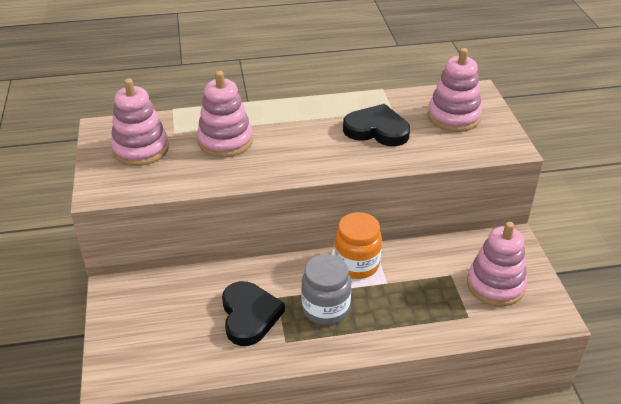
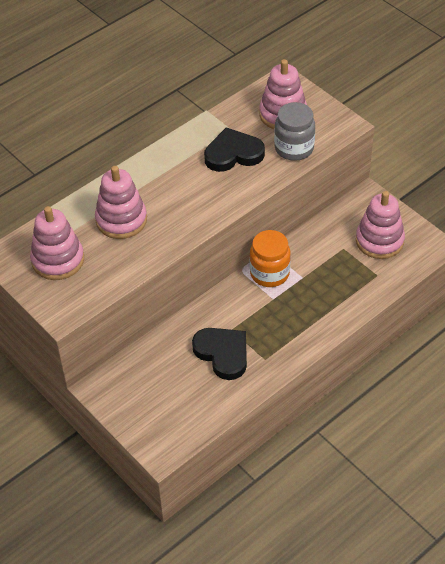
camera: 30 degrees left, 10 degrees up
(325, 308) = (274, 320): grey jar -> grey jar (294, 148)

